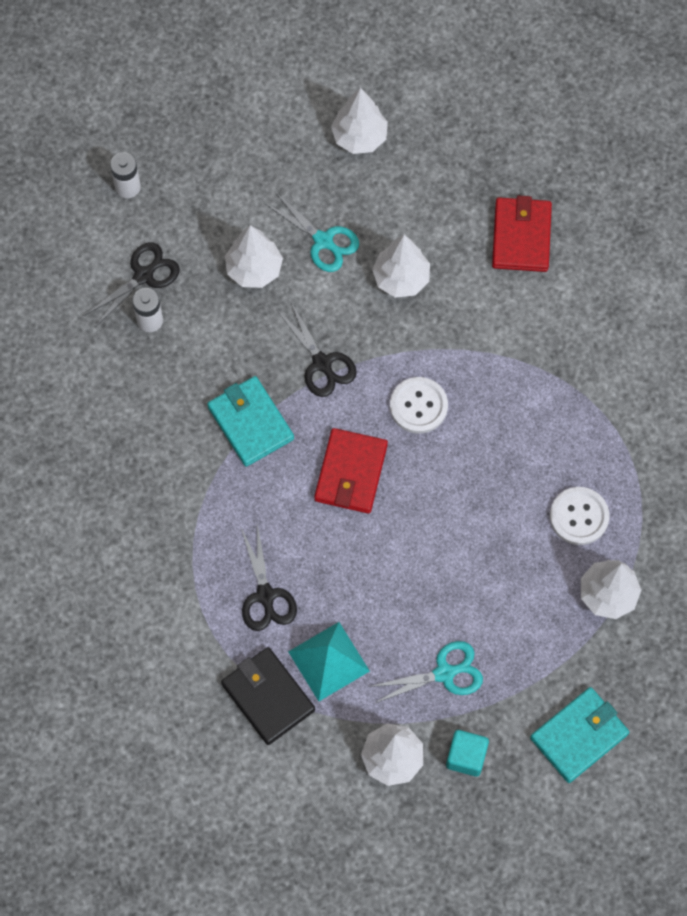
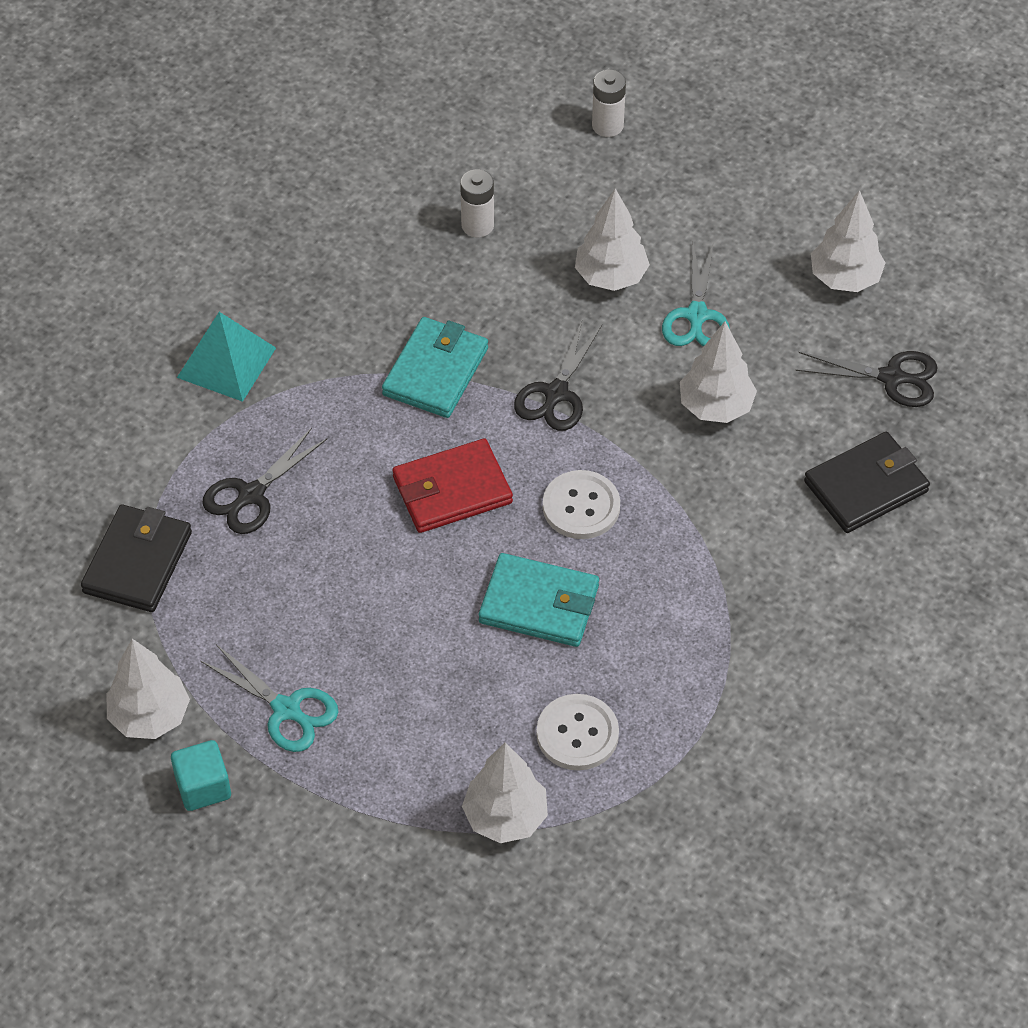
camera: 55 degrees right, 15 degrees down
(143, 276) = (522, 192): black scissors -> black scissors (891, 378)
(328, 661) = (219, 593): turquoise pyramid -> turquoise pyramid (226, 362)
(521, 237) = (865, 486): red wallet -> black wallet
(579, 736) = (310, 886): turquoise wallet -> turquoise wallet (539, 604)

